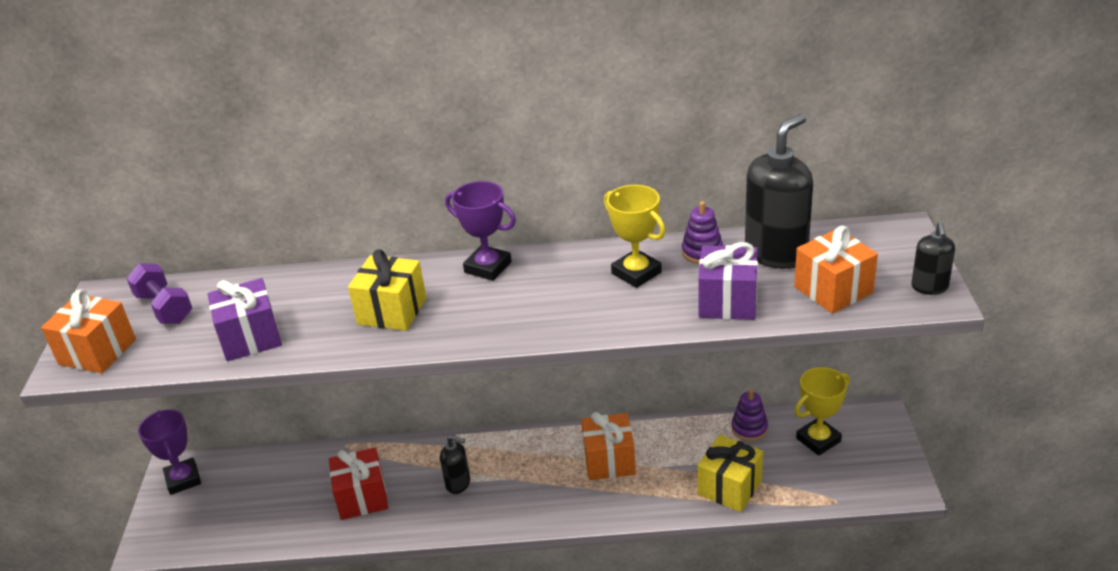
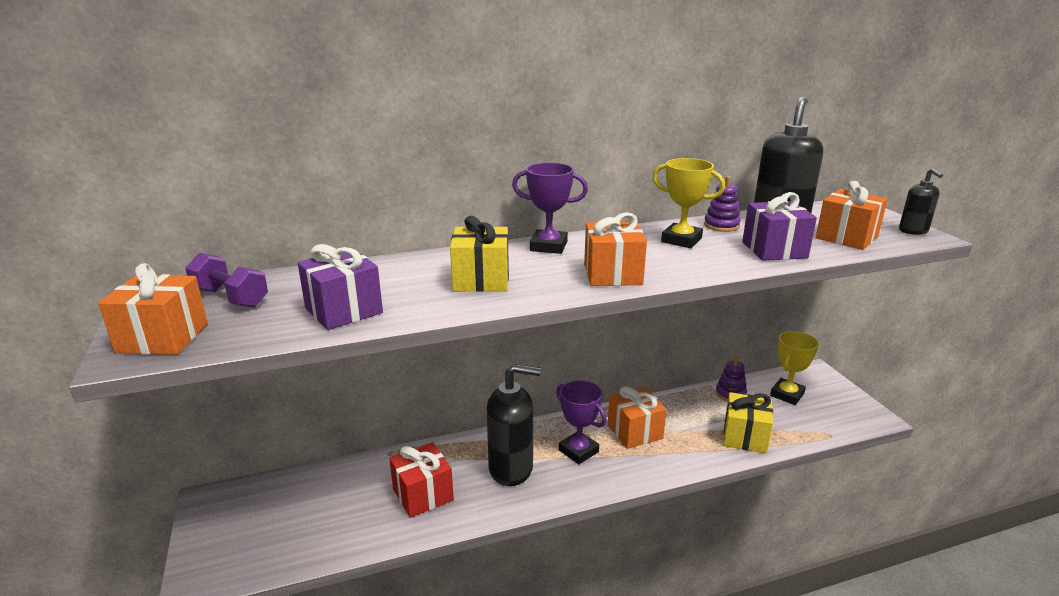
camera: 20 degrees left, 10 degrees down
(183, 479) = (222, 508): purple trophy -> purple trophy (578, 451)
(458, 484) = (511, 469): black soap dispenser -> black soap dispenser, size x1.94
(524, 319) = (612, 274): none -> orange gift

